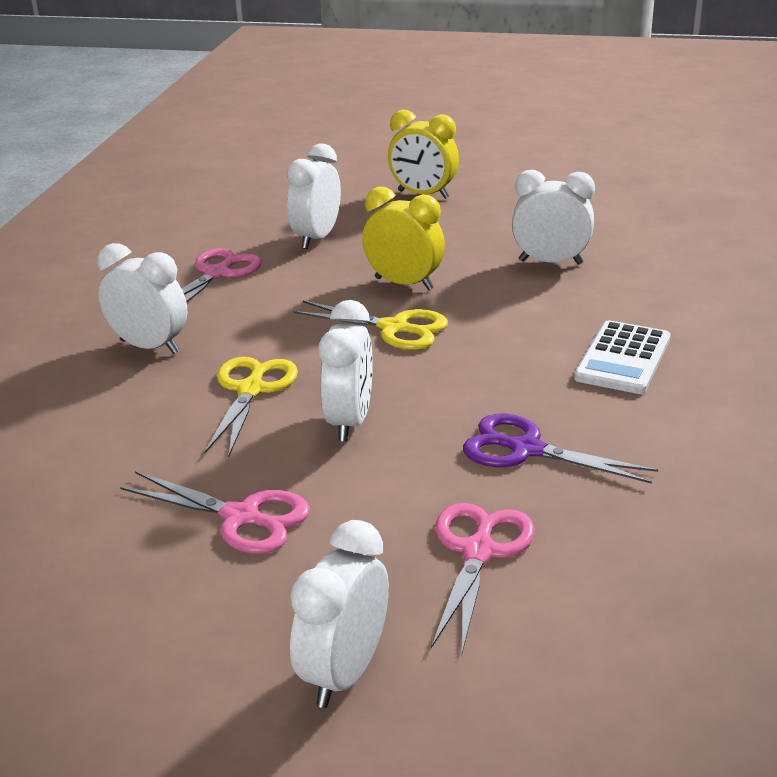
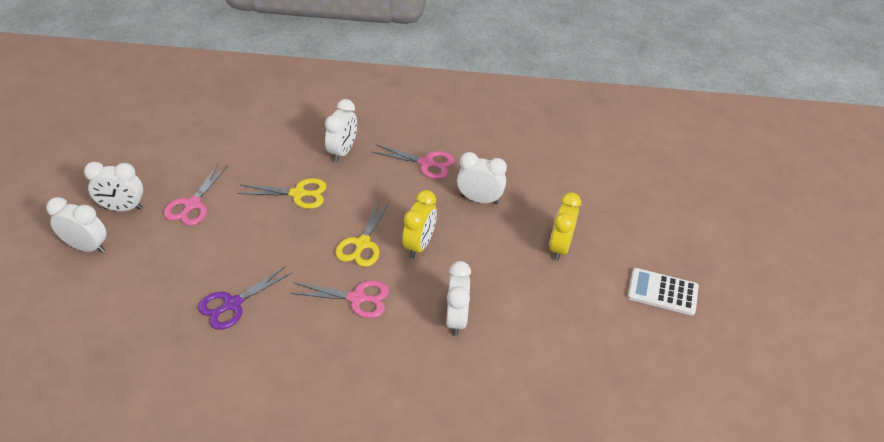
camera: 80 degrees right, 15 degrees up
(349, 422) = (265, 233): white clock -> white clock (123, 208)
(479, 552) = (152, 286): pink scissors -> pink scissors (357, 298)
(526, 449) = (232, 304): purple scissors -> purple scissors turned 150 degrees counterclockwise
(623, 359) = (324, 352): white calculator -> white calculator (662, 292)

